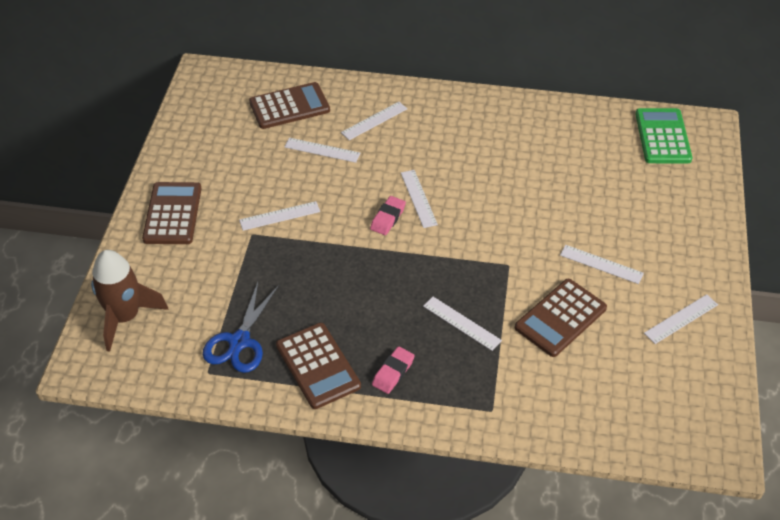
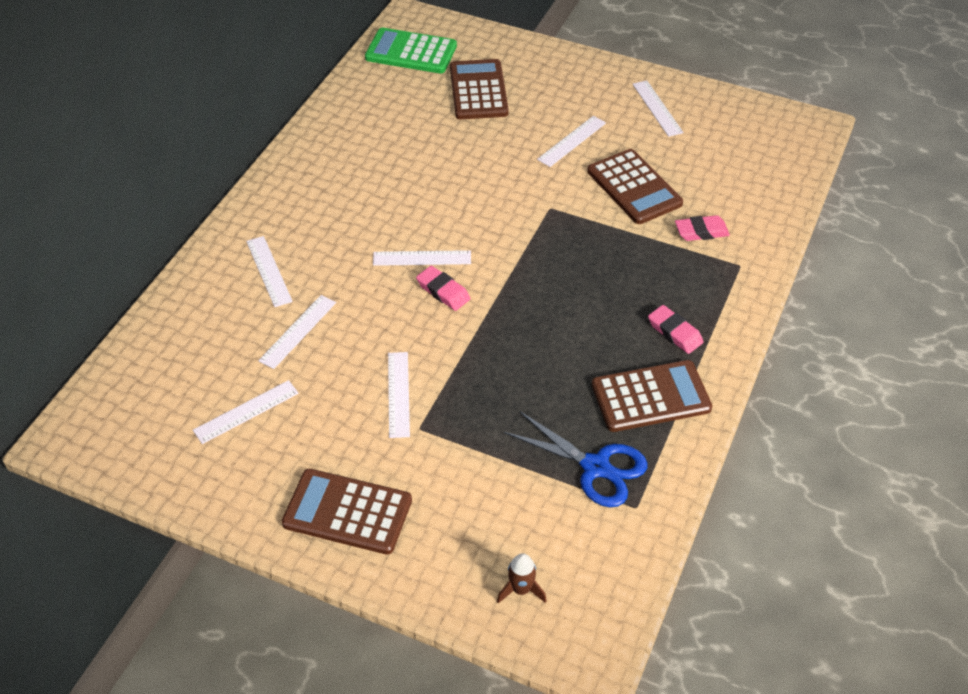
camera: 75 degrees left, 0 degrees up
(125, 317) = (521, 589): brown rocket -> brown rocket, size x0.46
(289, 106) = (196, 350): brown calculator -> brown calculator (478, 90)
(461, 323) = (621, 262): white ruler -> white ruler (246, 412)
(524, 376) = (701, 231): none -> pink eraser

